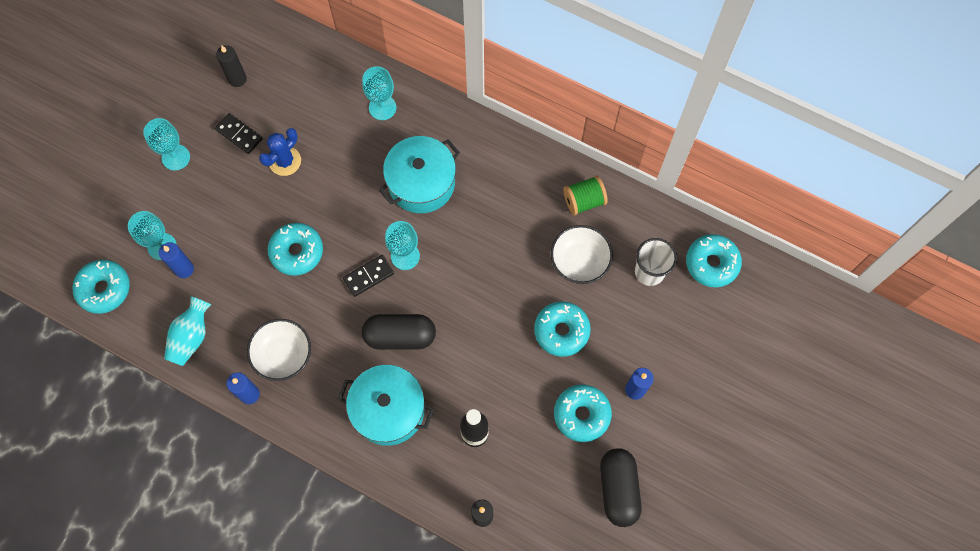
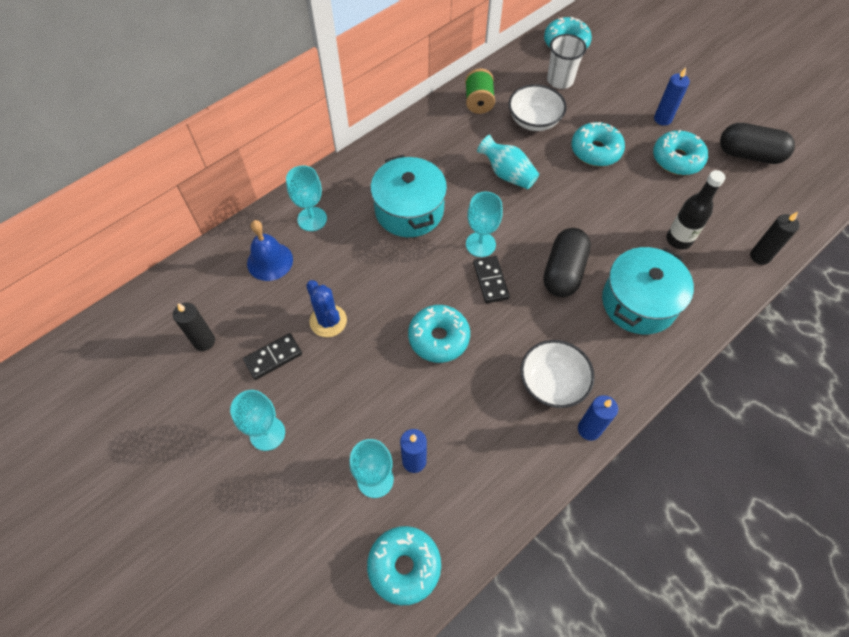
camera: 70 degrees left, 10 degrees down
(191, 337) = (502, 475): turquoise vase -> turquoise vase (507, 174)
(327, 93) = (270, 261): none -> blue bell

